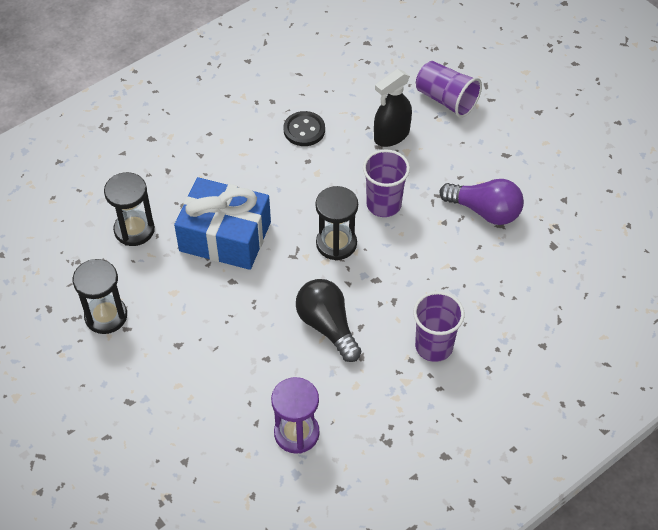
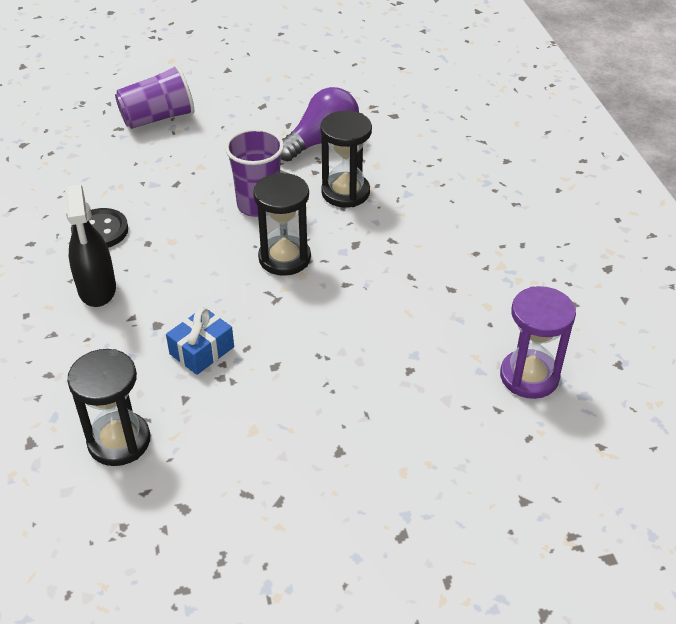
camera: 65 degrees left, 10 degrees down
(106, 316) = (243, 519): black hourglass -> black hourglass (345, 192)
(225, 236) = (202, 350): blue gift -> blue gift, size x0.47
(327, 326) = (394, 302): black light bulb -> none
(391, 135) = (170, 169): black spray bottle -> black spray bottle (97, 289)
(434, 346) = (468, 231): purple cup -> none

